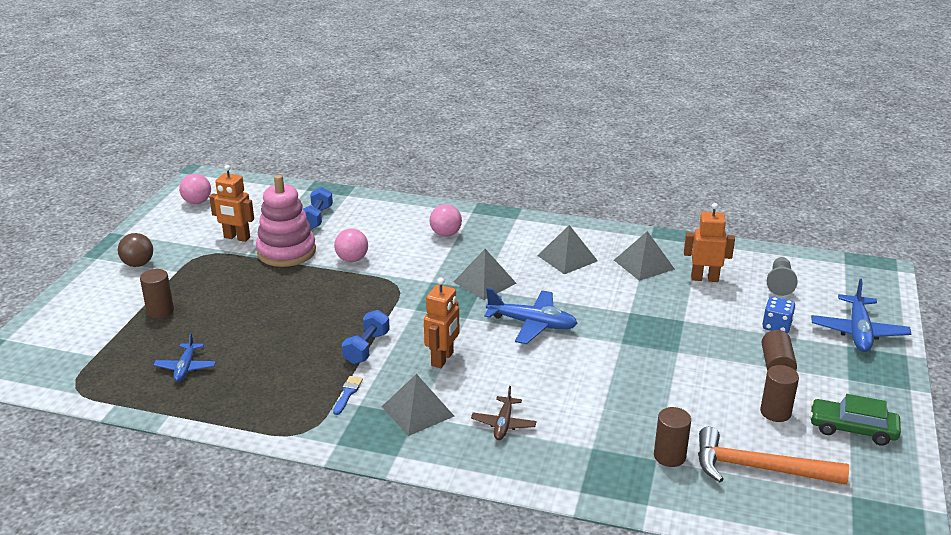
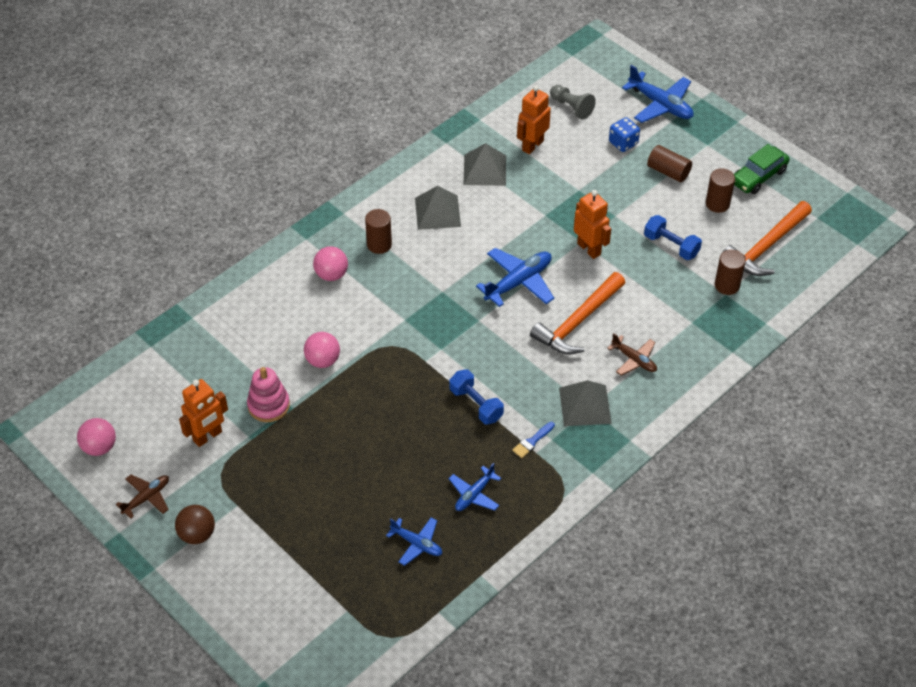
camera: 60 degrees left, 20 degrees up
(160, 311) = (305, 538): brown cylinder -> brown cylinder (379, 245)
(161, 234) = (146, 498): none -> brown plane
(261, 380) = (474, 494): none -> blue plane
(286, 252) = (268, 405): pink stacking toy -> pink stacking toy, size x0.65
(316, 218) = (220, 359): blue dumbbell -> blue dumbbell (671, 245)
(347, 393) = (532, 441): blue brush -> blue brush turned 90 degrees counterclockwise
(443, 359) = (527, 361): orange robot -> orange robot (589, 249)
(484, 282) = (434, 284): grey pyramid -> none
(518, 373) = (578, 322): none -> orange hammer

